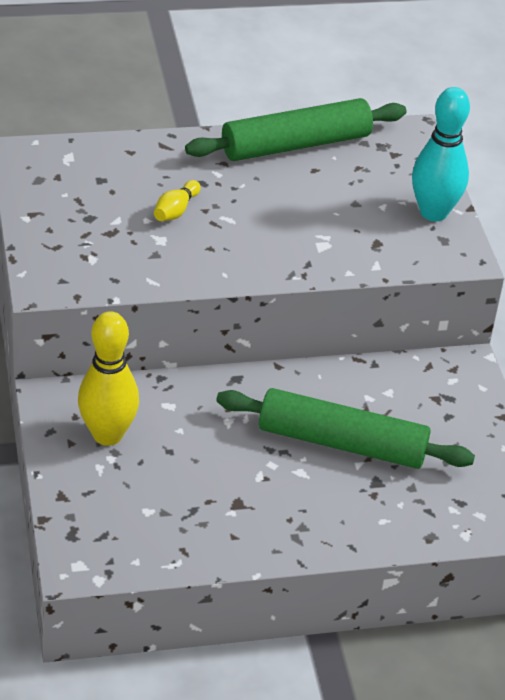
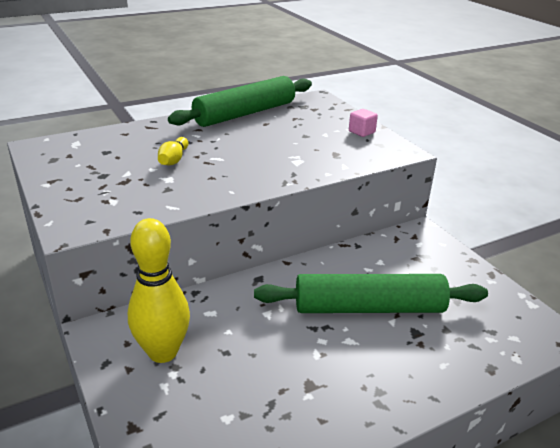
camera: 15 degrees left, 10 degrees down
(433, 212) = (361, 132): turquoise bowling pin -> pink cube

